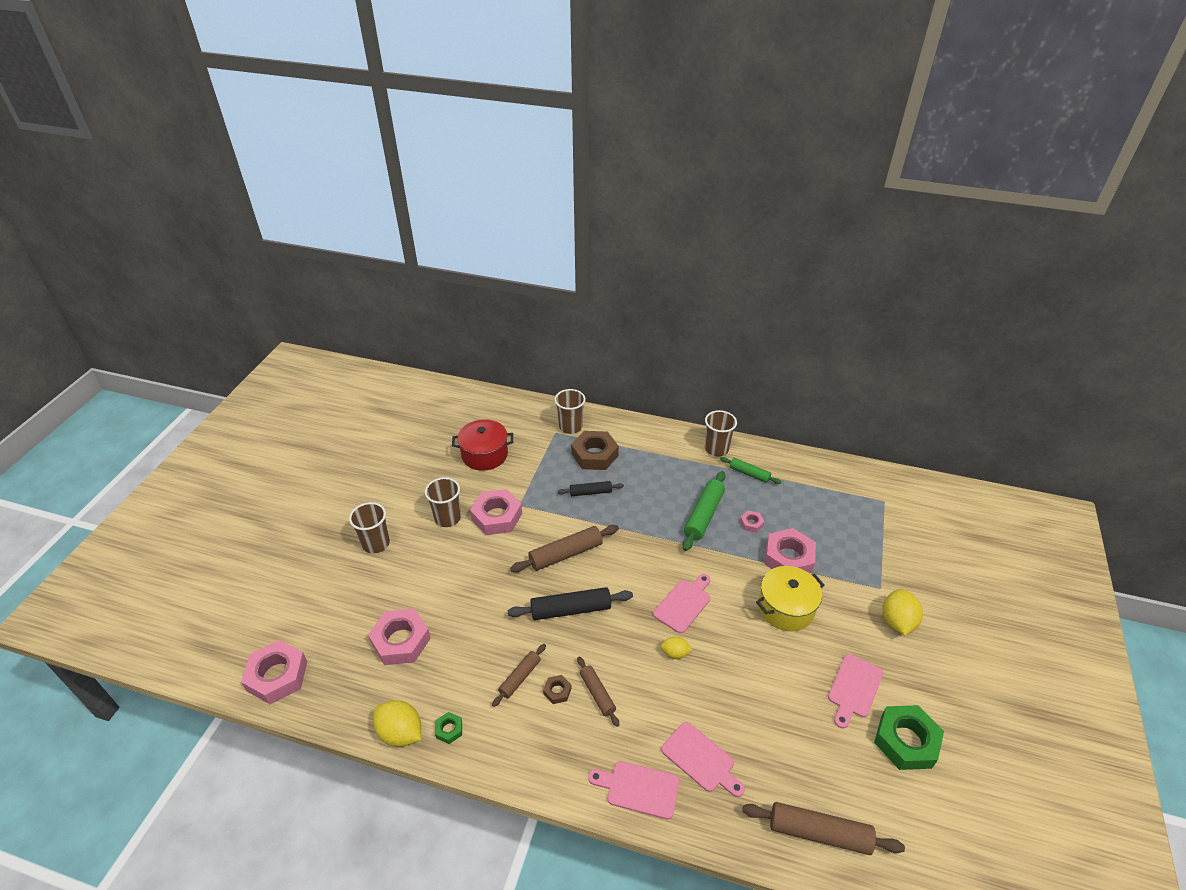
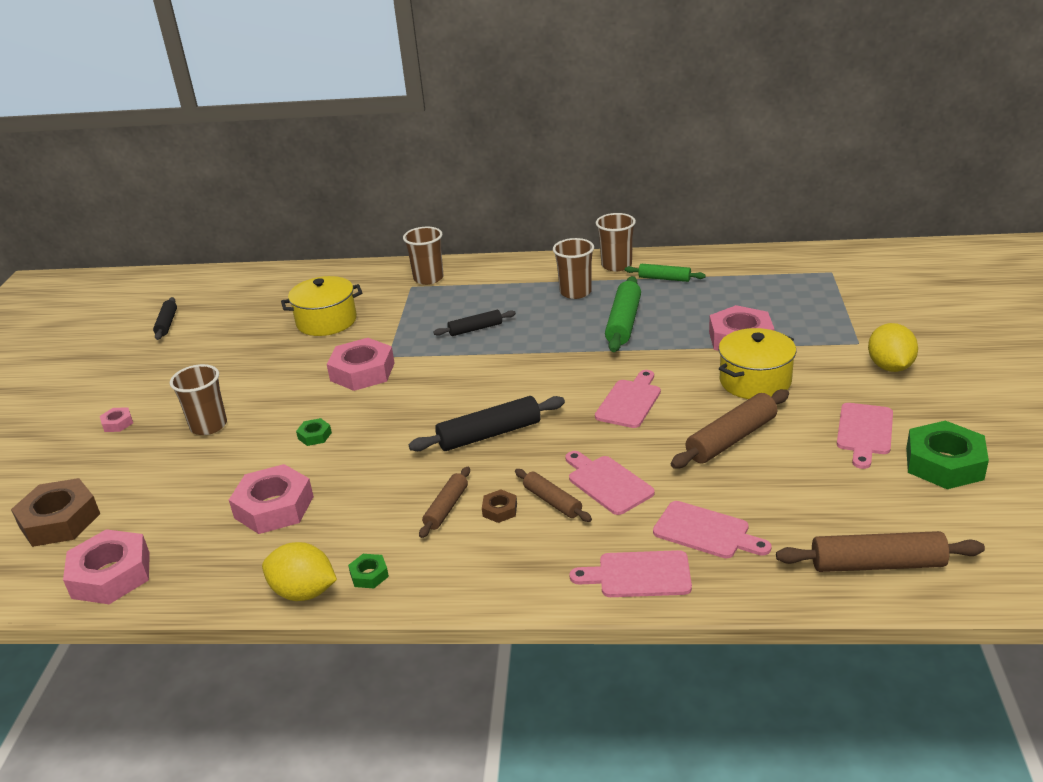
camera: 10 degrees left, 10 degrees down
(372, 427) = (167, 324): none -> black rolling pin
(446, 575) = (314, 436): none -> green nut
(447, 518) = (298, 385): brown cup -> brown cup (575, 292)
(484, 455) = (326, 321): red pot -> yellow pot
(565, 554) = (464, 387): brown rolling pin -> brown rolling pin (731, 439)
(594, 455) = (468, 296): brown nut -> brown nut (59, 520)
(643, 686) = (607, 483): none -> pink cutting board
(675, 653) = (636, 446): yellow lemon -> none
(751, 523) = (684, 319): pink nut -> pink nut (117, 423)

